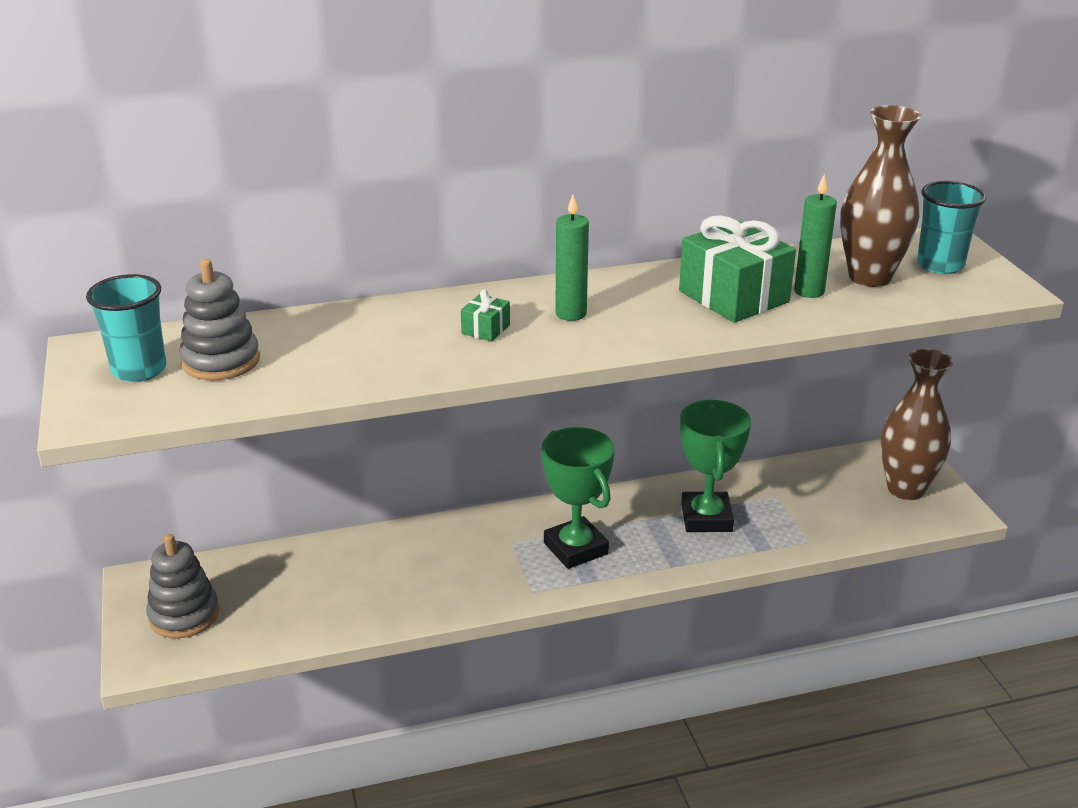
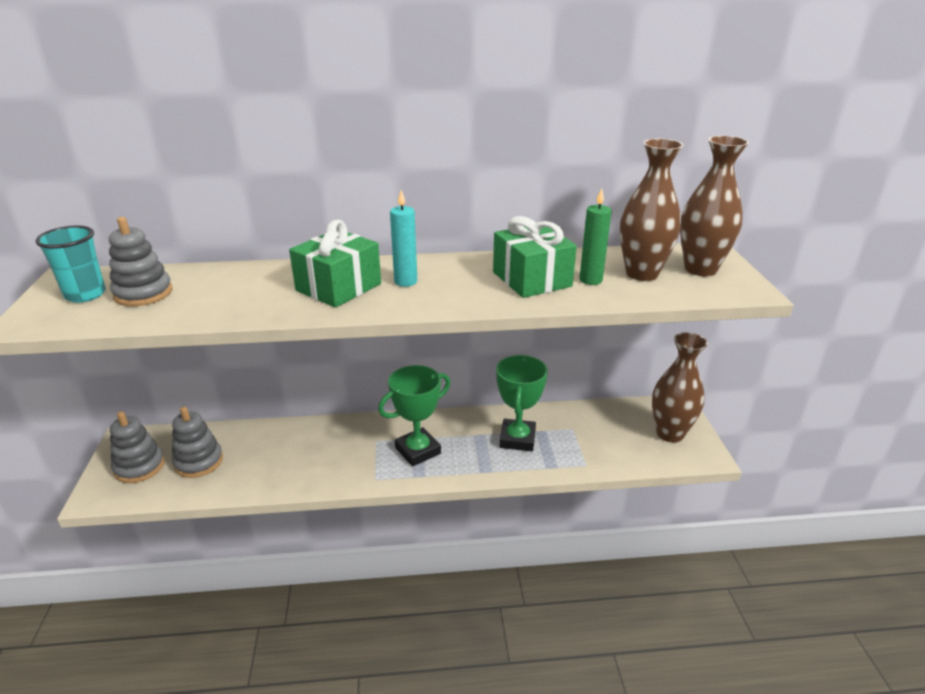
camera: 10 degrees right, 0 degrees up
(269, 598) = (198, 462): none -> grey stacking toy
(485, 329) = (338, 287): green gift -> green gift, size x2.26
(571, 314) = (405, 282): green candle -> turquoise candle
(575, 548) = (418, 451): green trophy -> green trophy turned 75 degrees clockwise
(940, 265) = (700, 269): turquoise cup -> brown vase

